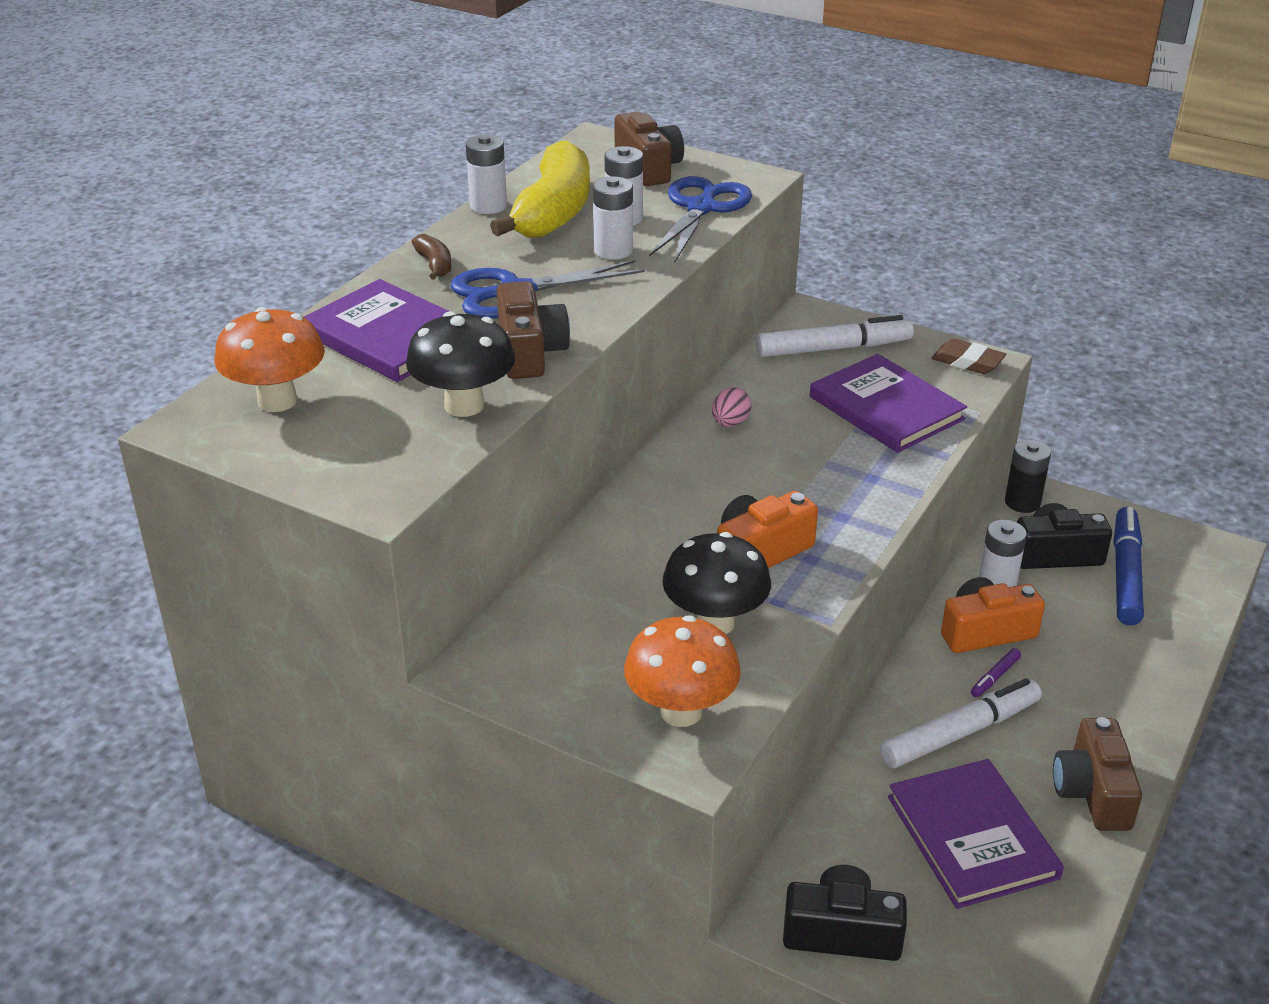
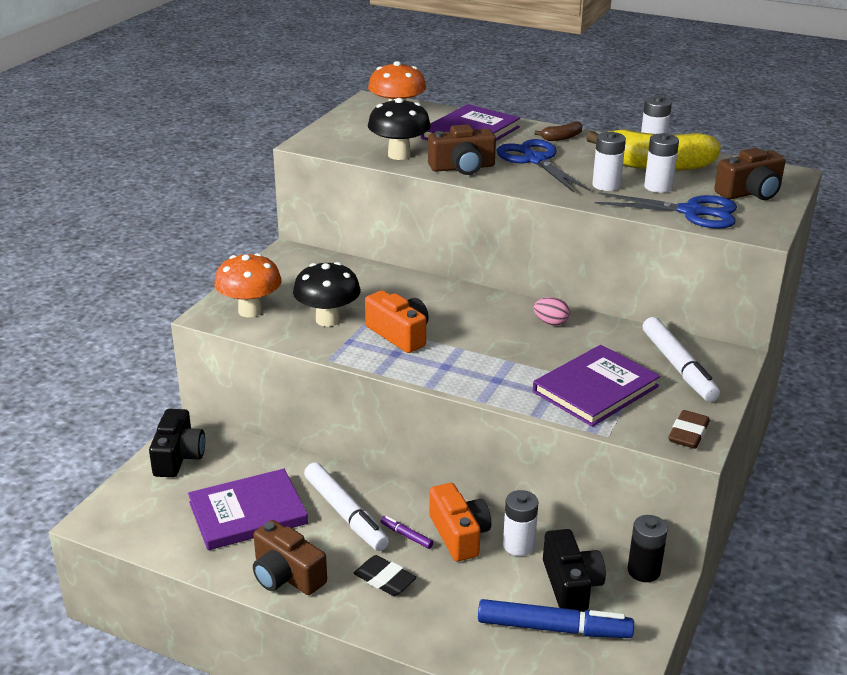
camera: 85 degrees right, 5 degrees down
(1080, 700) = (384, 579): none -> black eraser
(1092, 792) = (286, 575): brown camera -> brown camera turned 135 degrees counterclockwise

